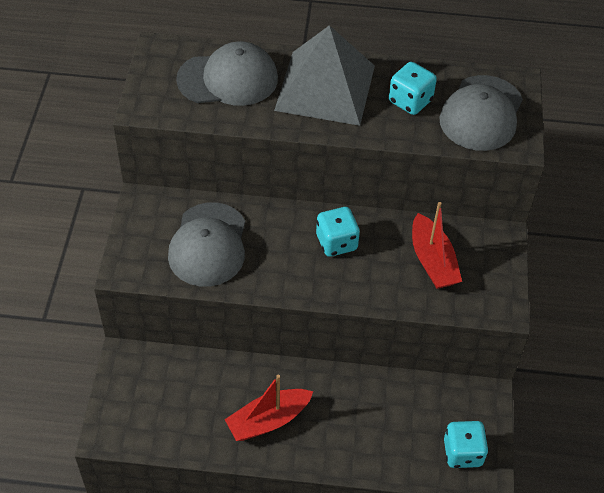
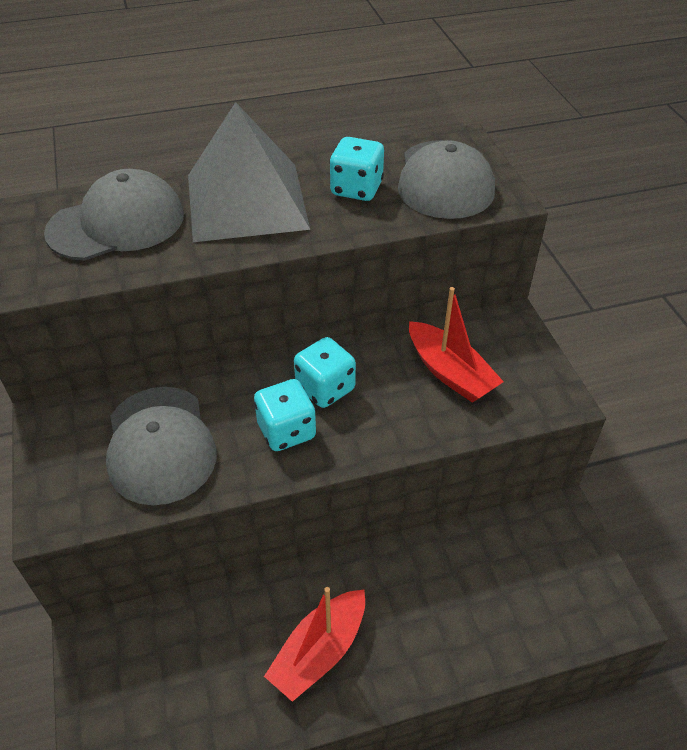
camera: 20 degrees left, 5 degrees down
(462, 453) = (575, 597): turquoise dice -> turquoise dice (286, 431)

